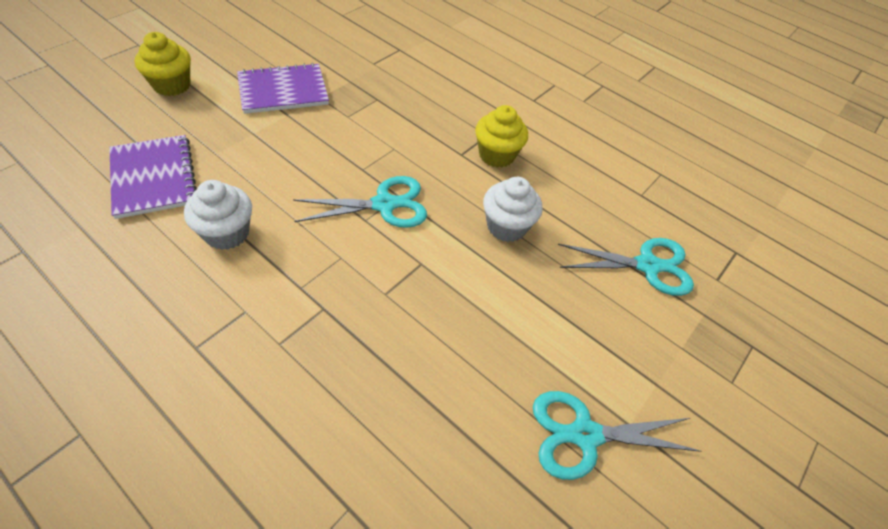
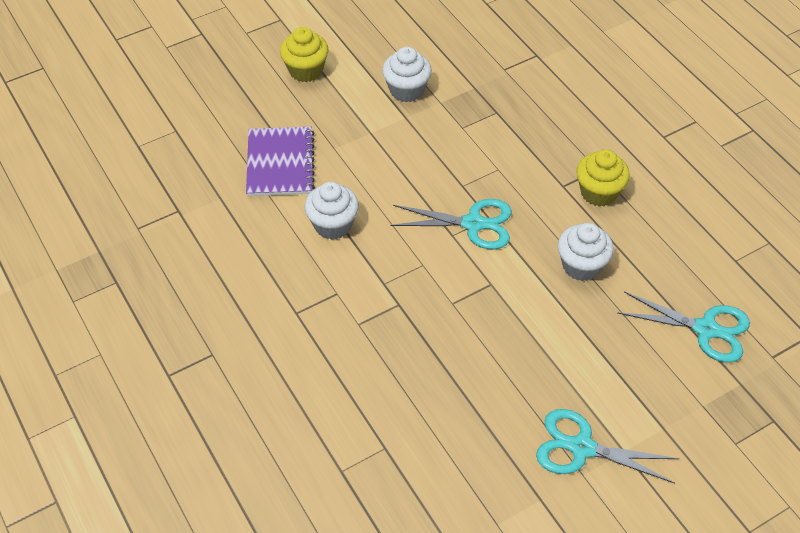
camera: 25 degrees right, 0 degrees up
(283, 91) = (406, 90): purple notebook -> white cupcake

